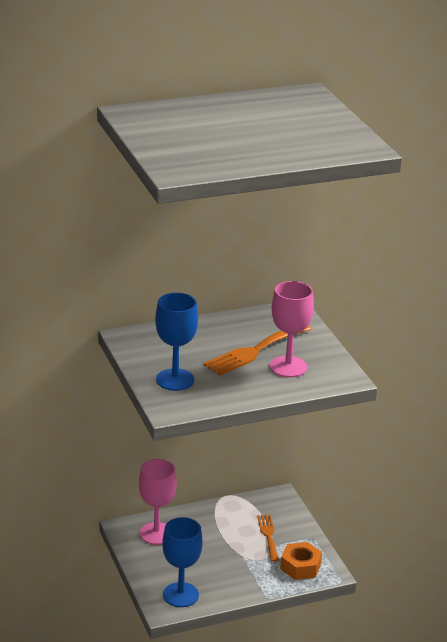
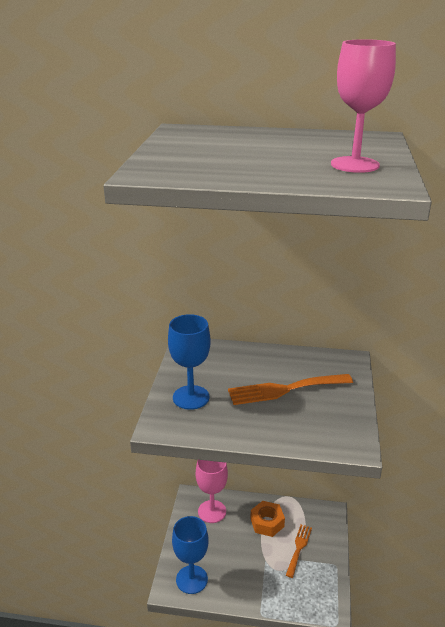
camera: 30 degrees right, 0 degrees up
(288, 367) = (304, 415): pink goblet -> pink goblet (355, 165)
(300, 566) = (308, 592): orange nut -> orange nut (267, 522)

